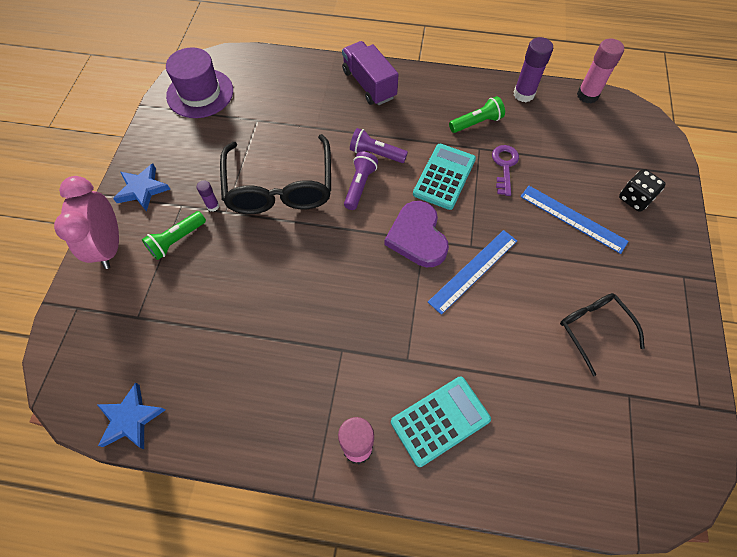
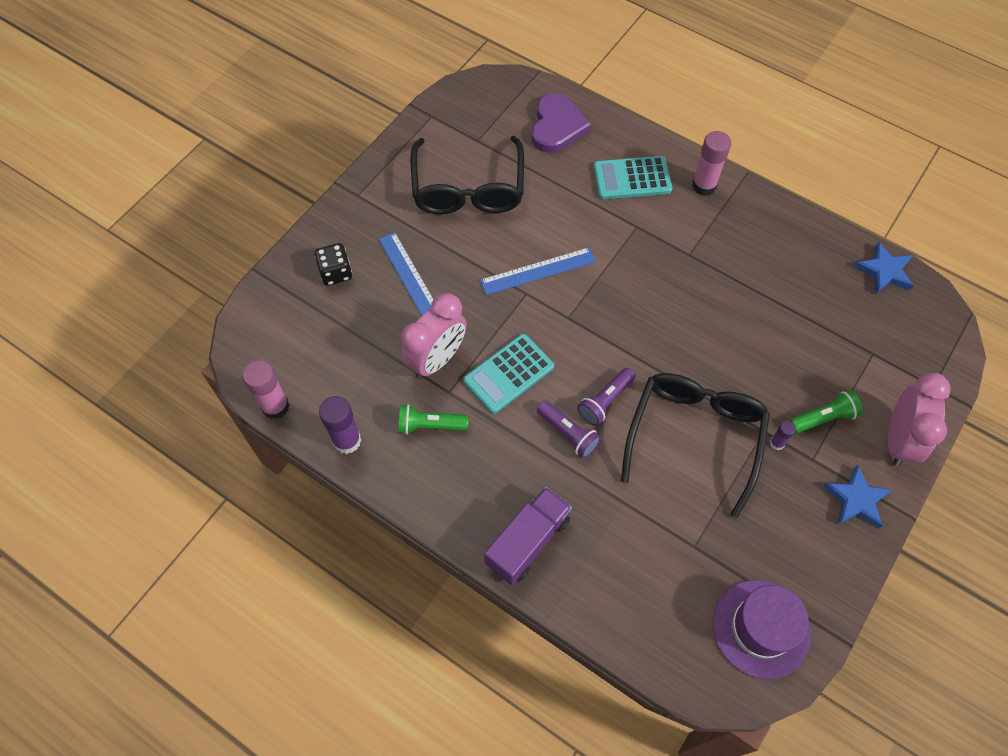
camera: 155 degrees left, 0 degrees up
(369, 84) = (528, 541): purple truck -> purple truck turned 135 degrees counterclockwise
(417, 237) = (573, 322): purple heart -> purple heart (557, 126)
(504, 166) = (437, 359): purple key -> pink clock
(593, 329) = (468, 189): black glasses -> black glasses, size x1.78

